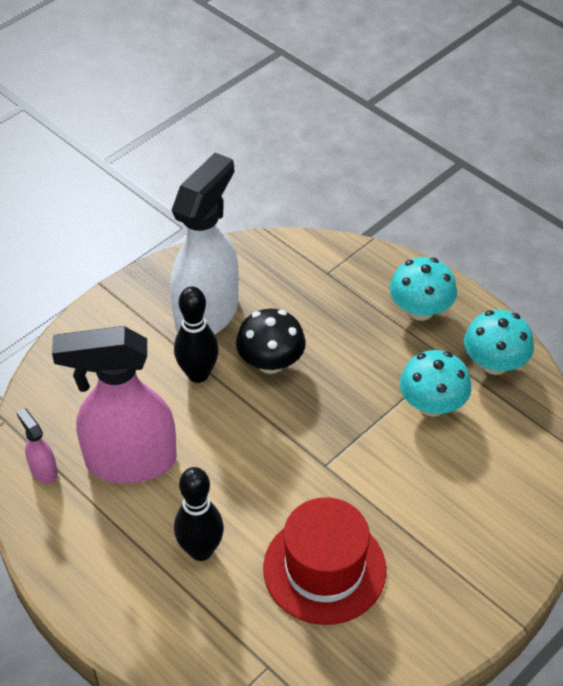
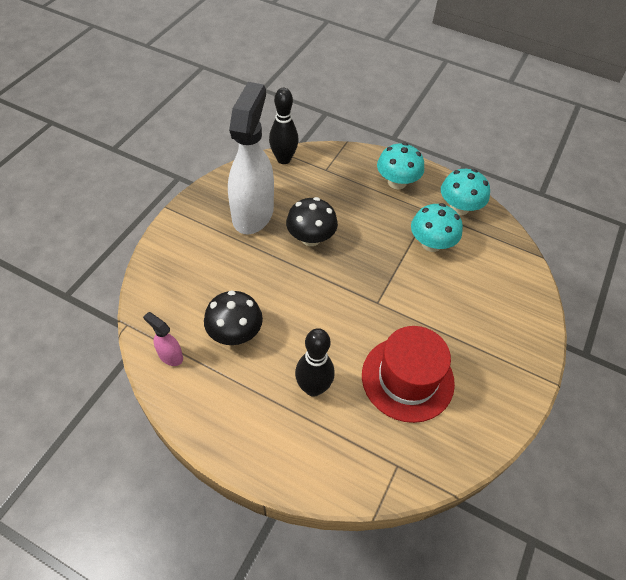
camera: 20 degrees left, 5 degrees up
(130, 461) = (235, 333): pink spray bottle -> black mushroom
(198, 374) = (262, 257): black bowling pin -> black bowling pin (283, 159)

